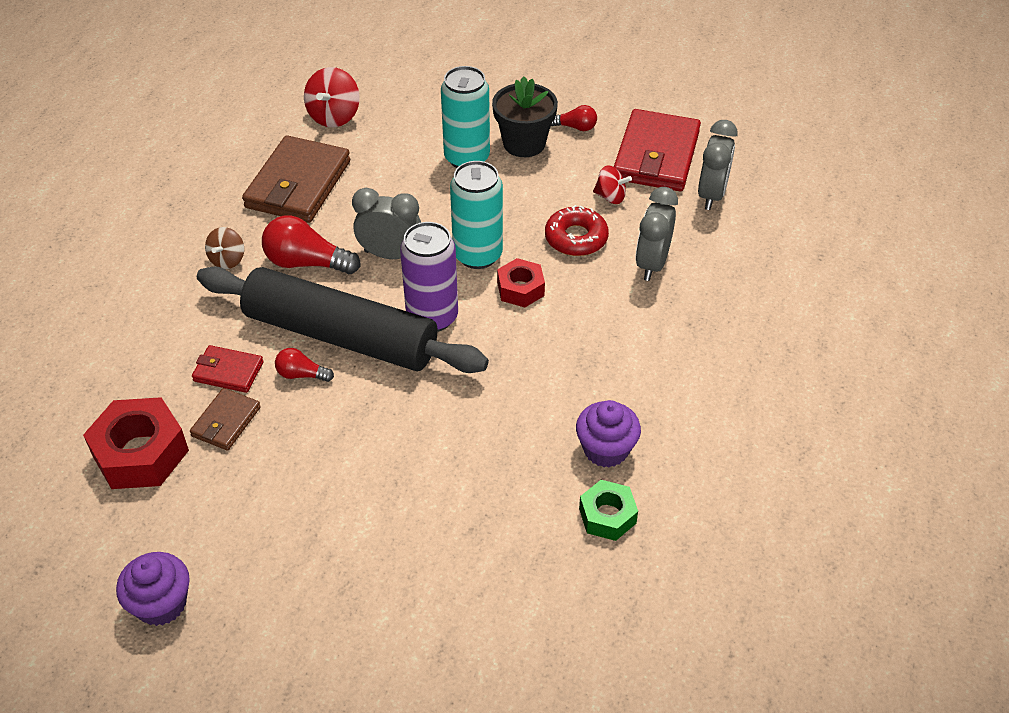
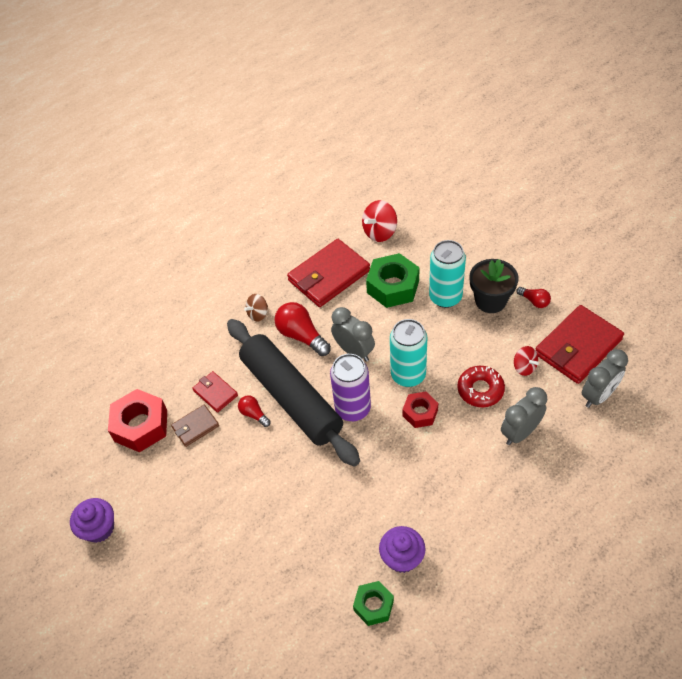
camera: 35 degrees right, 5 degrees up
(298, 184) = (329, 276): brown wallet -> red wallet
(392, 168) = (393, 286): none -> green nut

